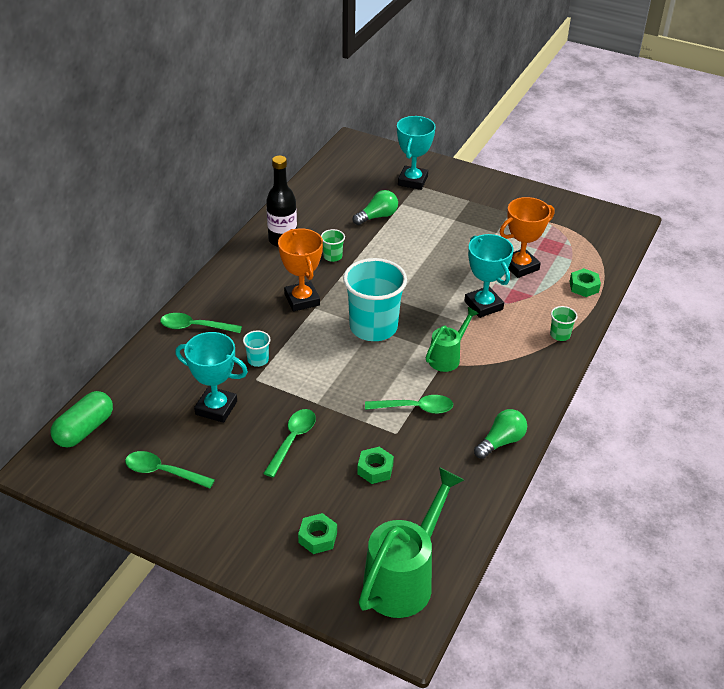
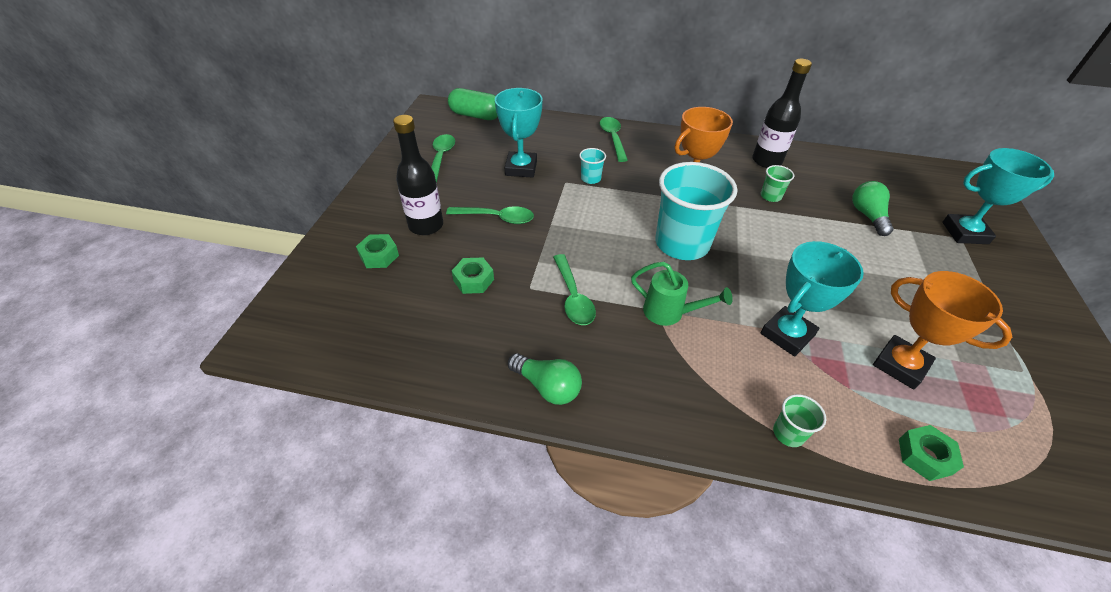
camera: 75 degrees right, 5 degrees up
(283, 496) = (426, 225): none -> black bottle
(377, 216) = (867, 216): green light bulb -> green light bulb turned 135 degrees counterclockwise
(404, 579) = (329, 326): green watering can -> none

